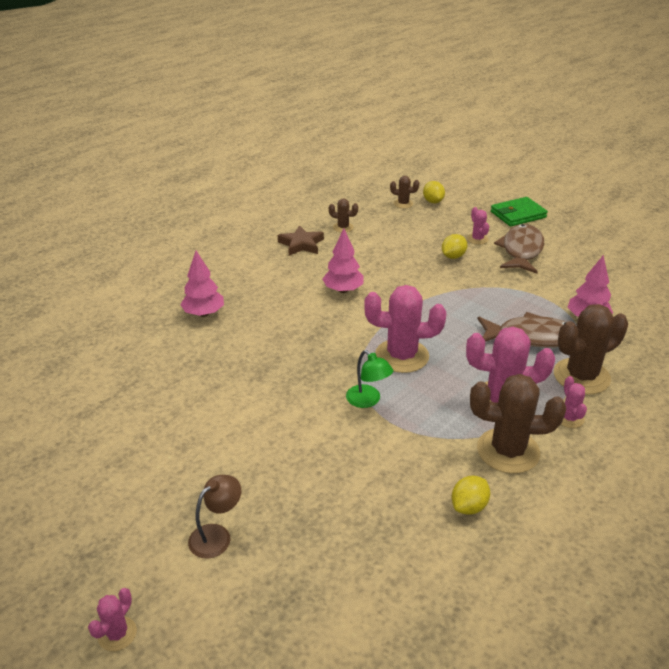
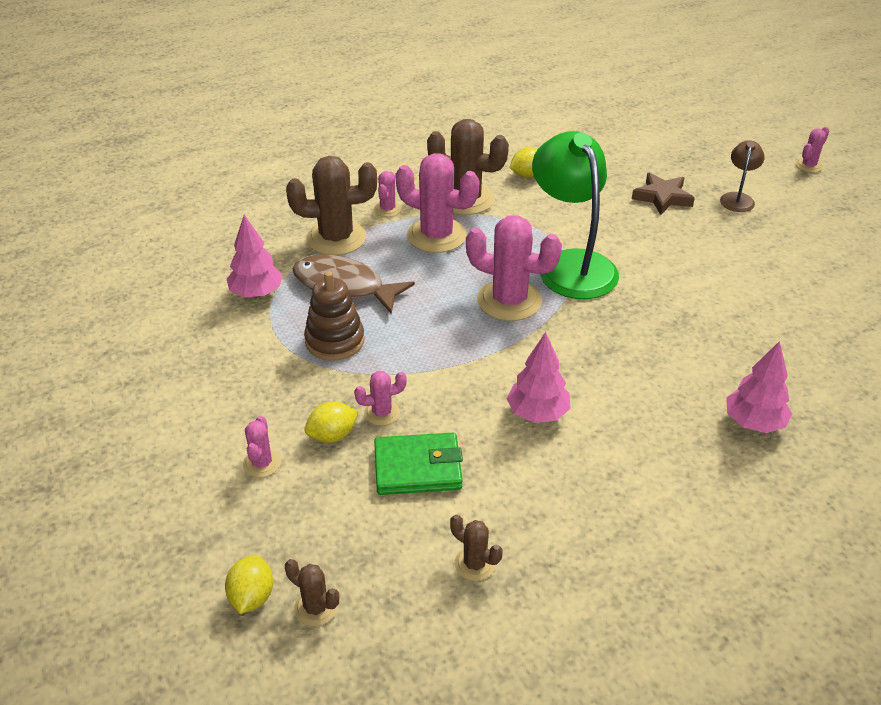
camera: 160 degrees left, 5 degrees up
(217, 535) = (738, 198): brown lamp -> brown lamp turned 135 degrees clockwise
(301, 244) = (570, 536): brown star -> brown star (662, 197)
(368, 400) = (571, 264): green lamp -> green lamp, size x2.10
(435, 271) = (382, 413): none -> pink cactus
(500, 301) = (335, 341): none -> brown stacking toy
(518, 215) = (135, 506): green wallet -> green wallet (418, 468)
(521, 250) = (219, 419): brown fish -> none

